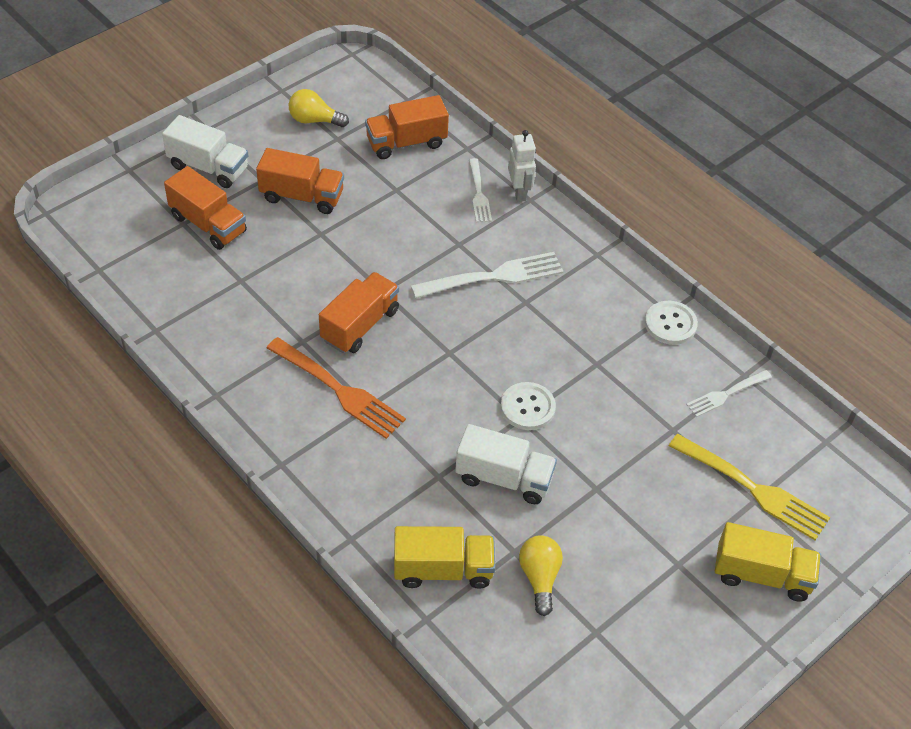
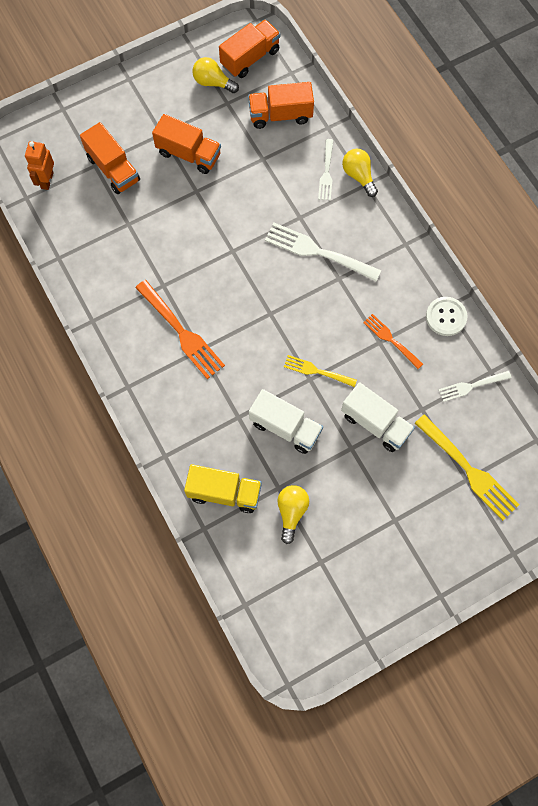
camera: 15 degrees right, 20 degrees up
(123, 247) = (47, 180): none -> orange robot
(208, 167) = (123, 116): white truck -> white truck (375, 423)
(360, 325) = (208, 278): orange truck -> orange truck (250, 58)
(492, 277) = (319, 252): white fork -> white fork turned 150 degrees counterclockwise
(519, 192) = (359, 176): white robot -> yellow light bulb
(527, 407) = (317, 371): white button -> yellow fork
(611, 359) = (391, 340): none -> orange fork
(762, 575) = (454, 540): yellow truck -> none

